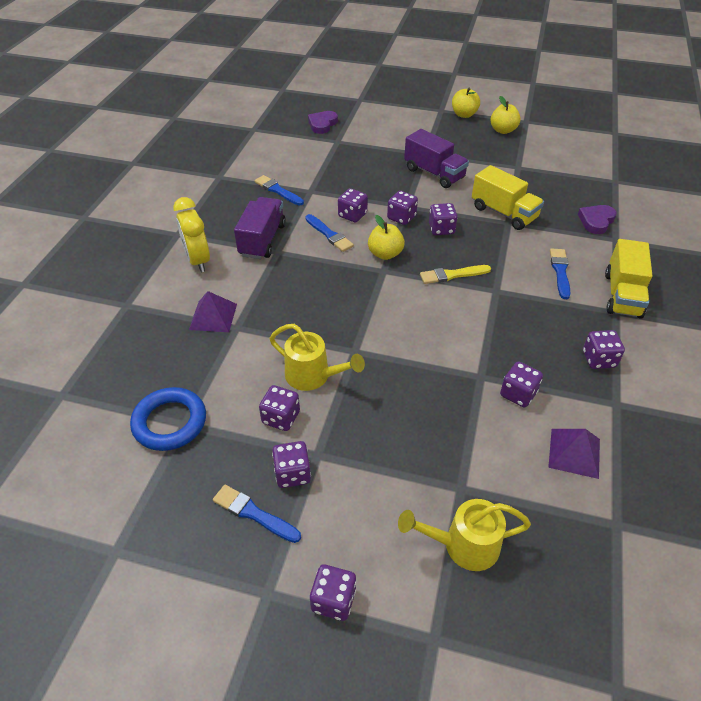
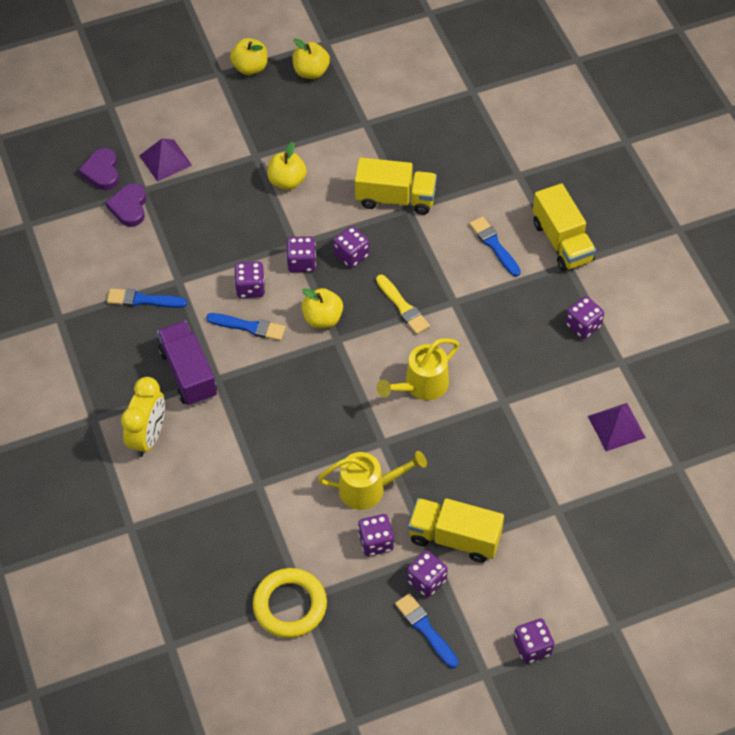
camera: 35 degrees left, 10 degrees up
(170, 422) = (290, 605): blue ring -> yellow ring
(198, 260) = (148, 437): yellow clock -> yellow clock turned 105 degrees counterclockwise
(213, 316) = (226, 487): purple pyramid -> purple pyramid (165, 160)
(254, 513) = (425, 629): blue brush -> blue brush turned 60 degrees clockwise
(348, 454) = (454, 538): none -> yellow truck
(434, 173) = (287, 181): purple truck -> yellow apple
(452, 275) = (403, 307): yellow brush -> yellow brush turned 75 degrees counterclockwise
(462, 545) = (588, 551): yellow watering can -> yellow watering can (421, 386)
(518, 394) = (543, 400): purple dice -> none
(596, 221) = (487, 160): purple heart -> purple heart (129, 207)

